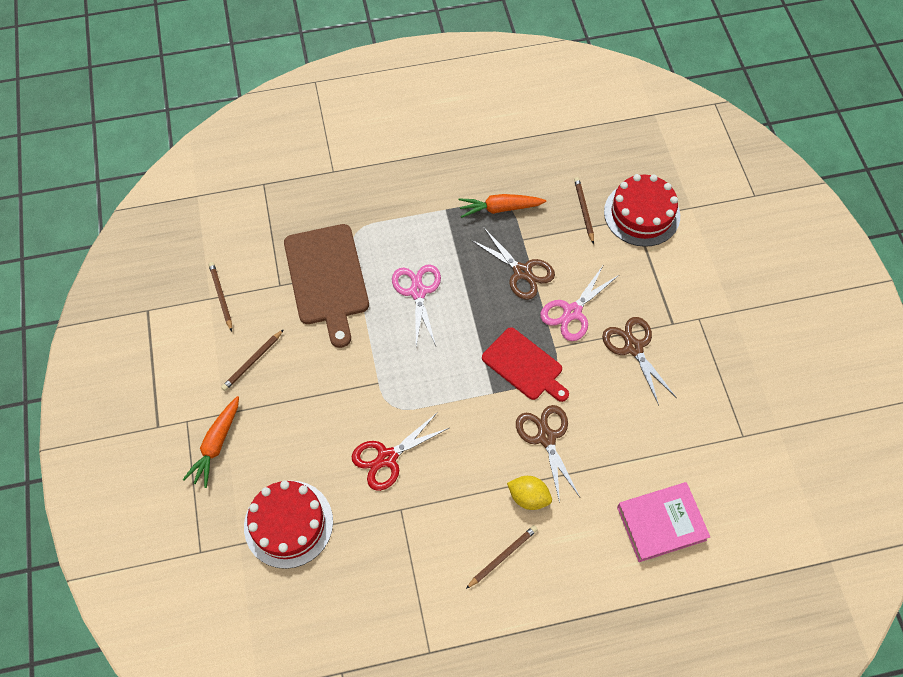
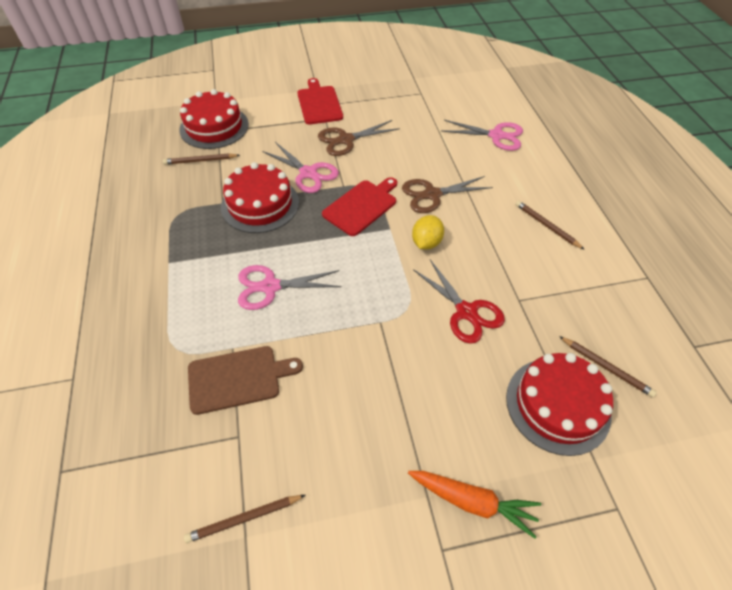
camera: 90 degrees left, 10 degrees down
(252, 361) = (351, 463): brown pencil -> brown pencil (606, 367)
(327, 278) = (238, 378): brown cutting board -> brown cutting board, size x0.66
(500, 208) = (181, 218): orange carrot -> none
(522, 272) = (260, 204): brown scissors -> red cake
(528, 497) = (489, 208): yellow lemon -> yellow lemon (426, 242)
(661, 523) = (496, 136): pink book -> pink scissors
(701, 316) = (319, 103): none -> red cutting board

